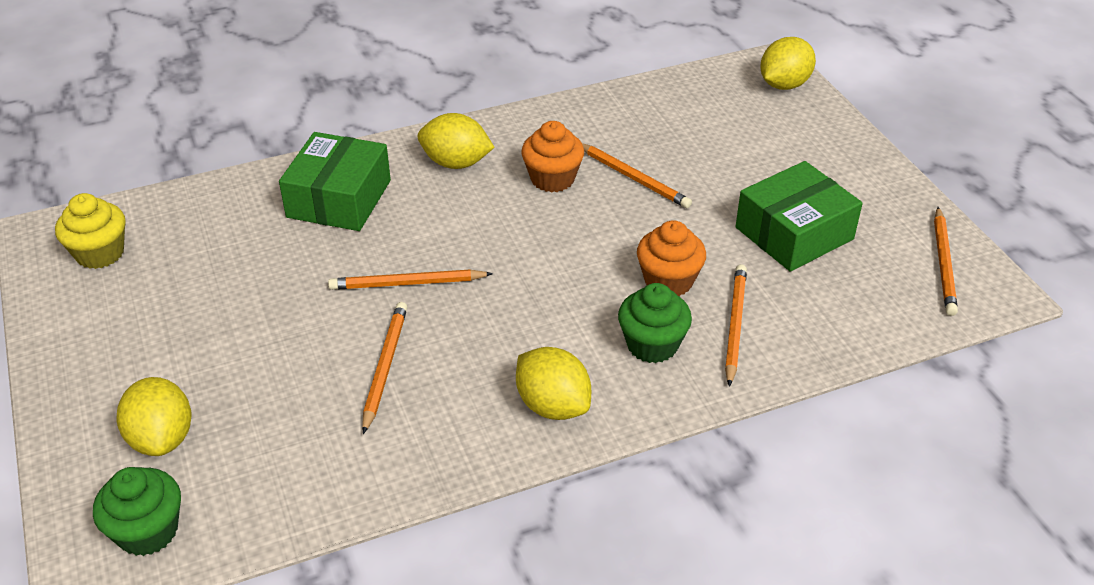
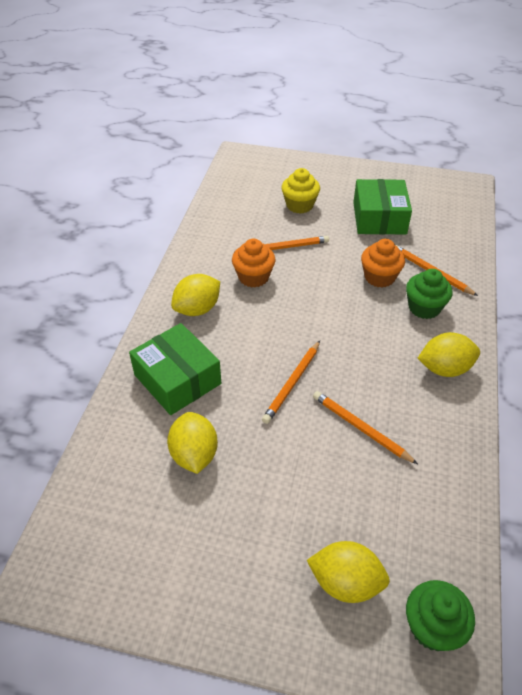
camera: 55 degrees left, 5 degrees up
(100, 253) = (104, 547): yellow cupcake -> yellow cupcake (299, 205)
(784, 85) = (260, 160): yellow lemon -> yellow lemon (194, 455)
(944, 264) = (439, 188): orange pencil -> none

